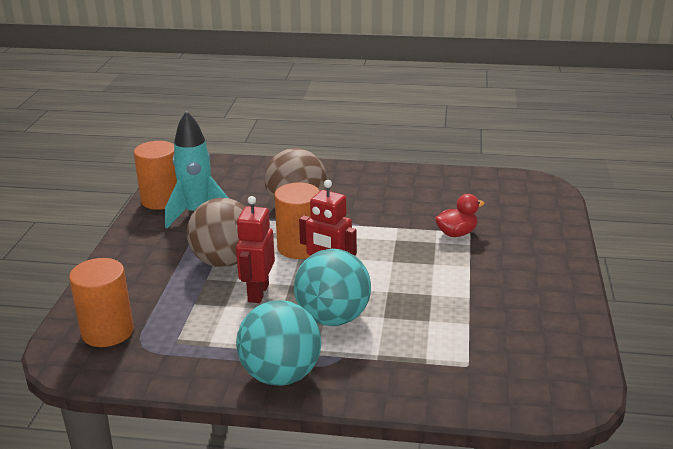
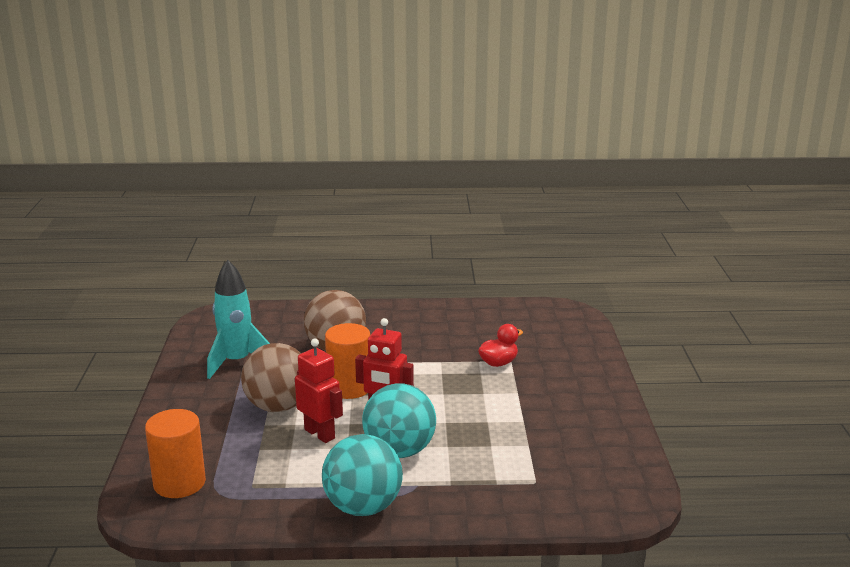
camera: 10 degrees left, 5 degrees down
(161, 200) = (195, 351): orange cylinder -> none
(258, 293) = (320, 434): red robot -> red robot turned 135 degrees clockwise

